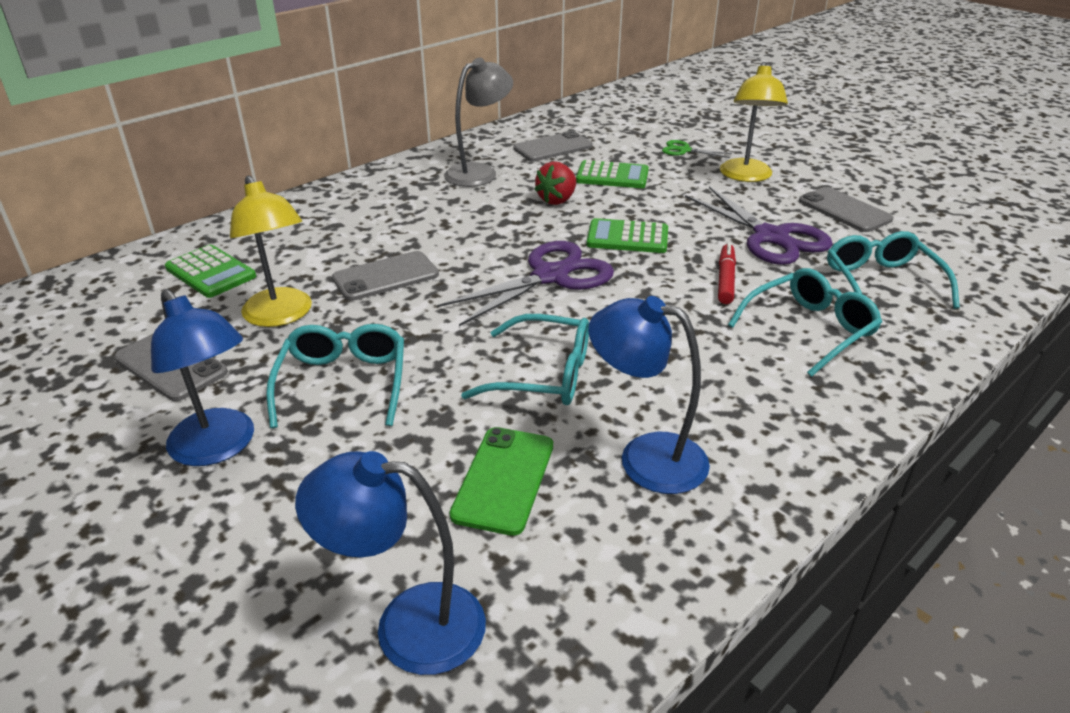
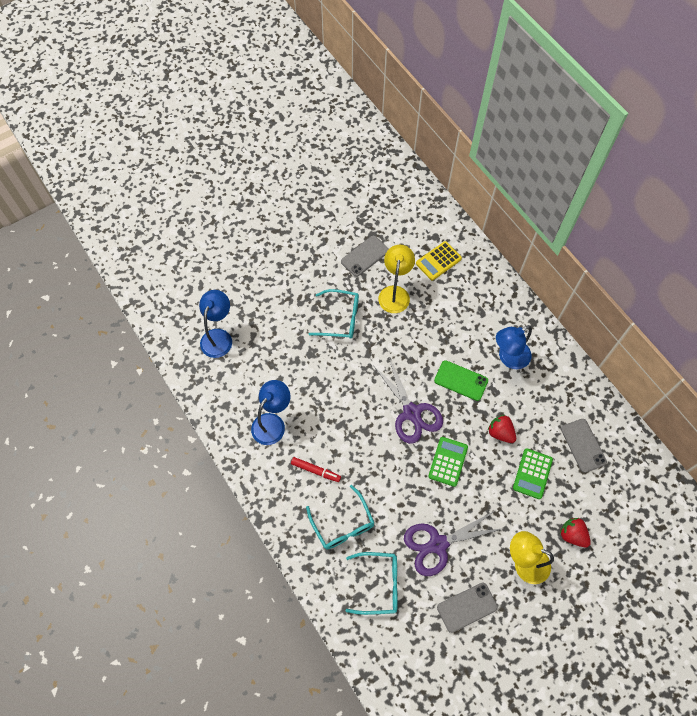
camera: 100 degrees right, 30 degrees up
(210, 272) = (438, 261): green calculator -> yellow calculator
(219, 448) = (310, 279): blue lamp -> blue lamp (508, 358)
(281, 316) = (395, 293): yellow lamp -> yellow lamp turned 120 degrees clockwise
(385, 276) = (423, 336): grey phone -> none
(479, 172) = (545, 393): grey lamp -> none
(504, 480) = (272, 371): green phone -> green phone (461, 380)
(543, 375) = (331, 395): turquoise glasses -> none
(684, 150) = (572, 535): green scissors -> red strawberry
(725, 279) = (395, 500): red marker -> red marker (315, 470)

